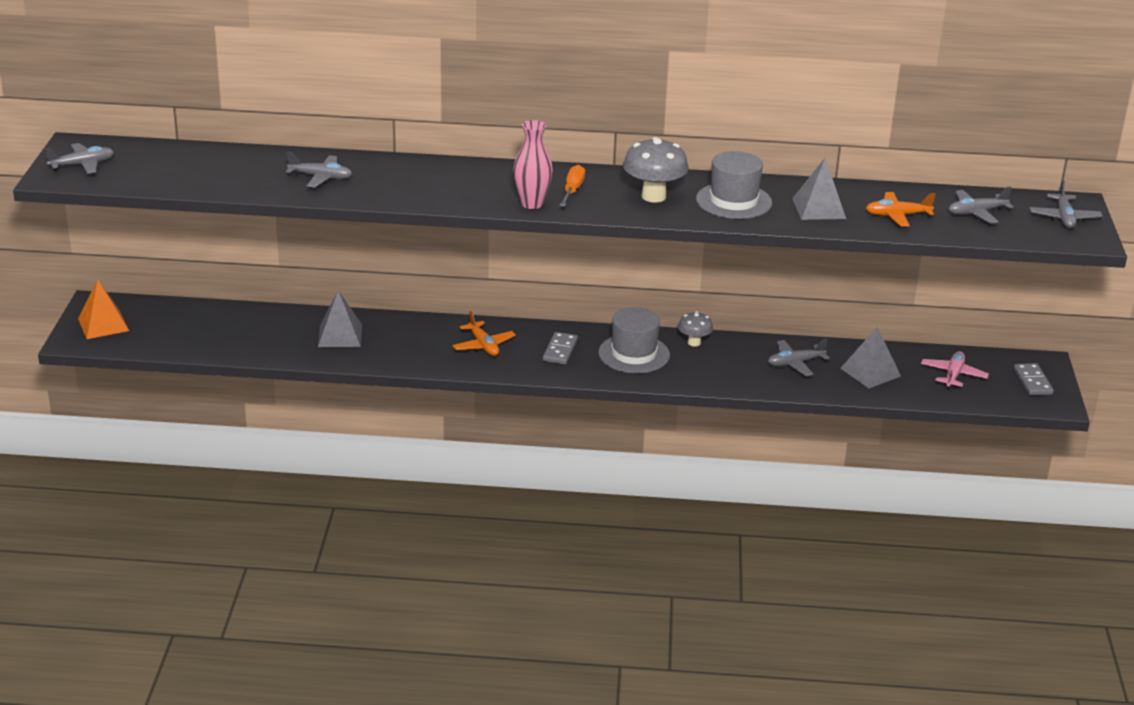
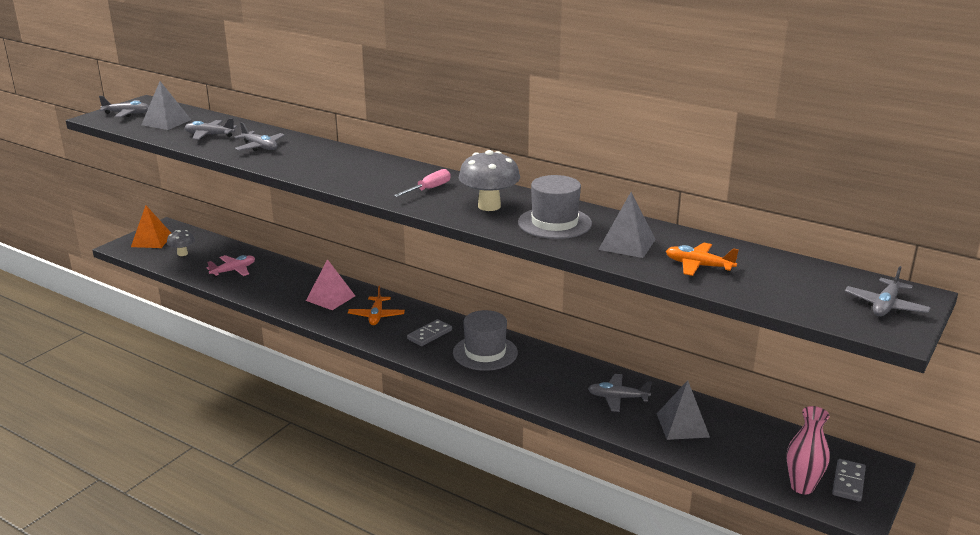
camera: 30 degrees right, 5 degrees down
(340, 335) = (286, 283): grey pyramid -> grey pyramid (166, 122)
(410, 339) = (330, 298): none -> pink pyramid
(532, 204) = (383, 192): pink vase -> pink vase (802, 487)
(572, 190) = (429, 189): orange screwdriver -> pink screwdriver
(694, 342) = (545, 357): grey mushroom -> grey mushroom (182, 254)
(953, 375) = (765, 451): pink plane -> pink plane (233, 270)
(976, 213) = (787, 281): grey plane -> grey plane (209, 135)

